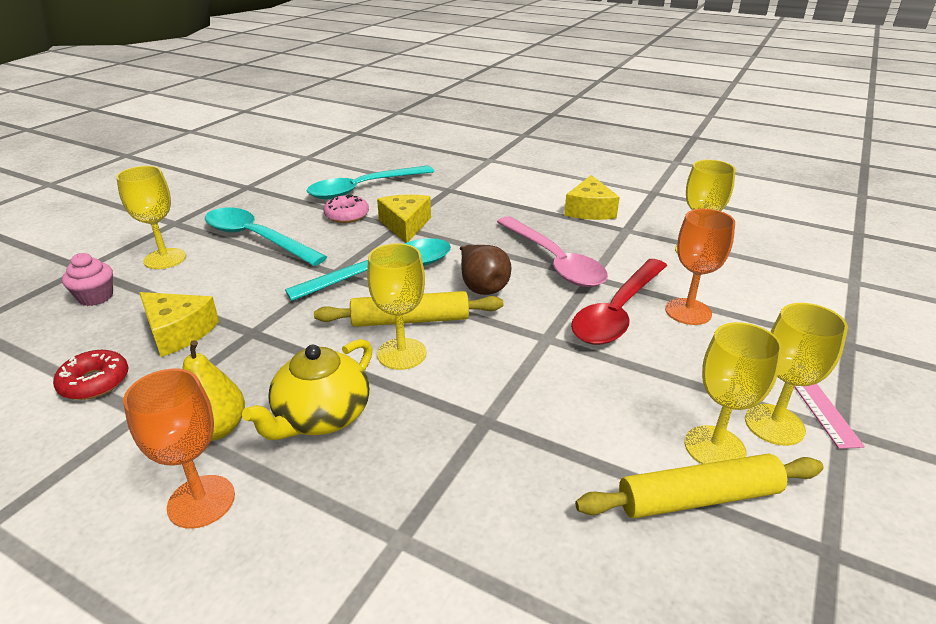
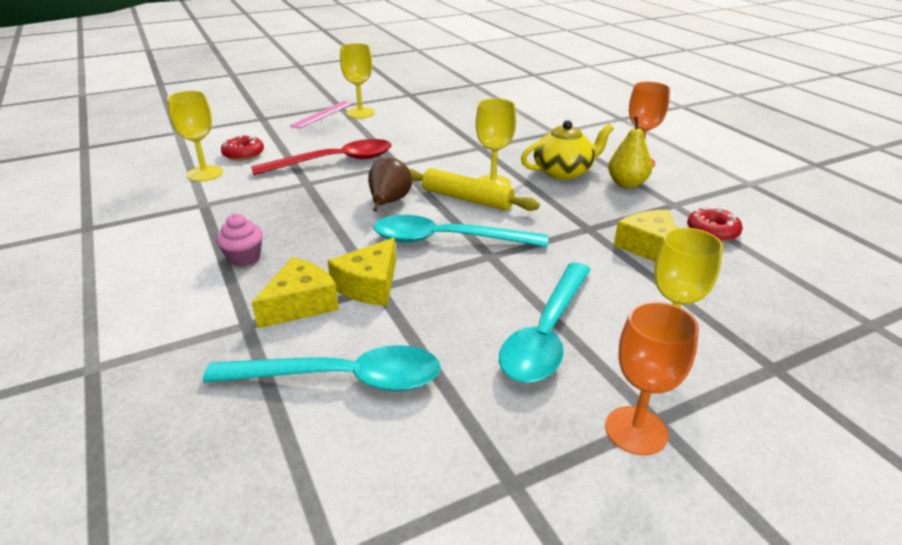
camera: 145 degrees left, 0 degrees up
(96, 297) = (739, 313): pink cupcake -> pink cupcake (244, 258)
(256, 238) = (546, 333): turquoise spoon -> turquoise spoon turned 45 degrees clockwise
(347, 215) = (414, 329): pink donut -> none
(554, 261) = (308, 201): pink spoon -> none
(589, 210) = (182, 232): yellow cheese -> yellow cheese (300, 304)
(688, 311) = (297, 150): orange goblet -> orange goblet (636, 430)
(698, 498) = (429, 110): yellow rolling pin -> none
(714, 448) = (397, 115): yellow goblet -> none
(721, 283) = (243, 154): none -> red donut

